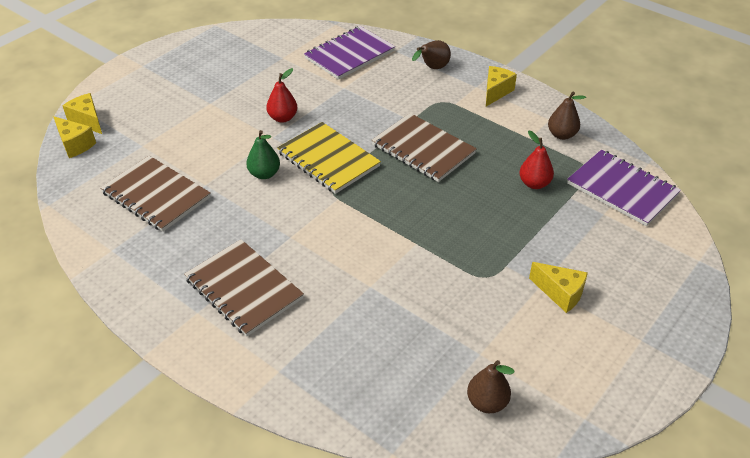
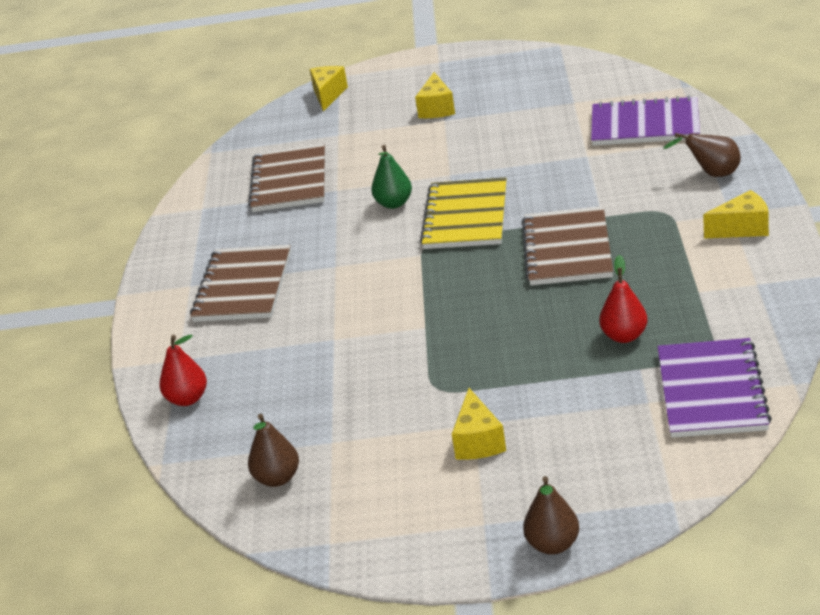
camera: 55 degrees right, 10 degrees down
(75, 145) = (292, 112): yellow cheese -> yellow cheese (436, 108)
(283, 118) = (484, 161): red pear -> red pear (187, 399)
(561, 135) = (741, 305): brown pear -> brown pear (553, 545)

